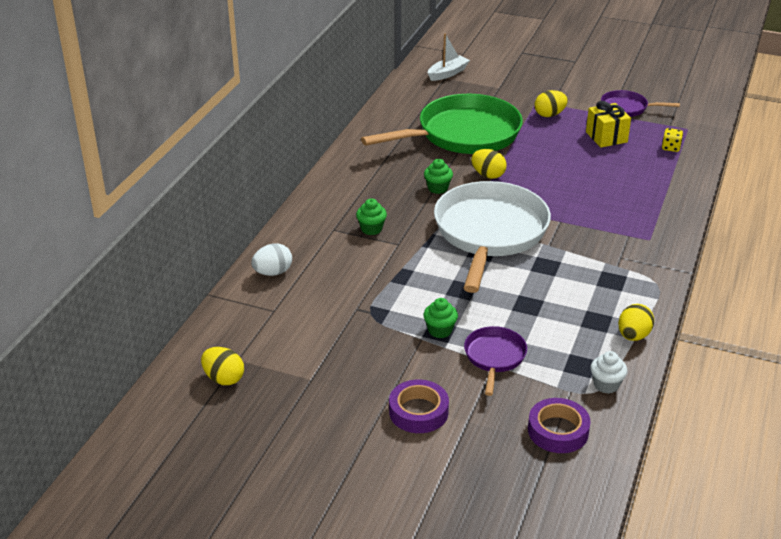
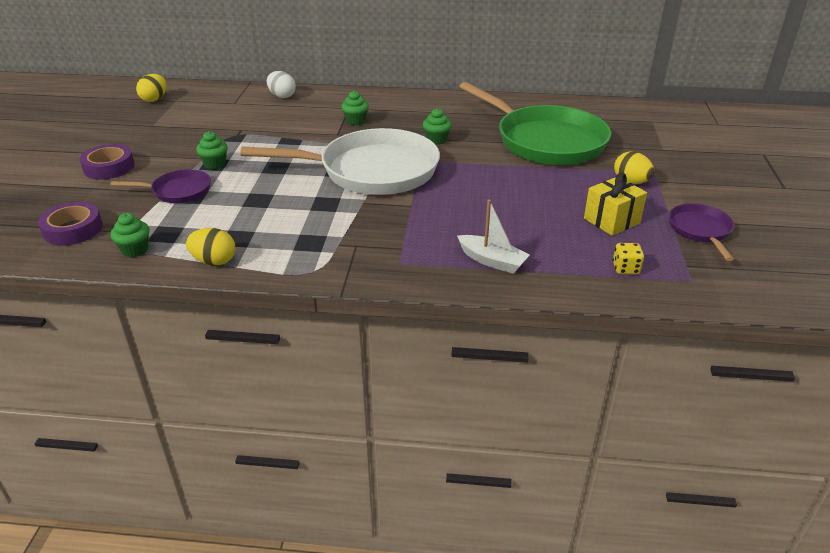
camera: 75 degrees right, 0 degrees up
(447, 73) = (663, 121): white boat -> white boat (492, 261)
(488, 175) = (476, 160): yellow egg -> none
(606, 385) = (135, 250): white cupcake -> green cupcake

